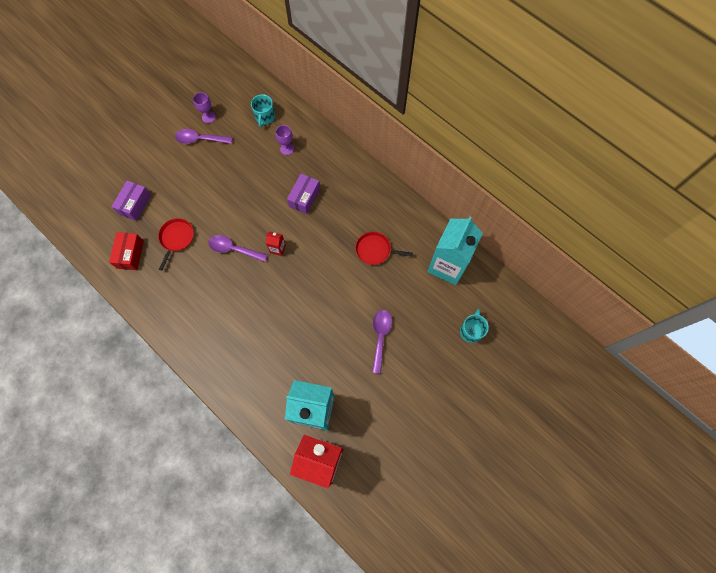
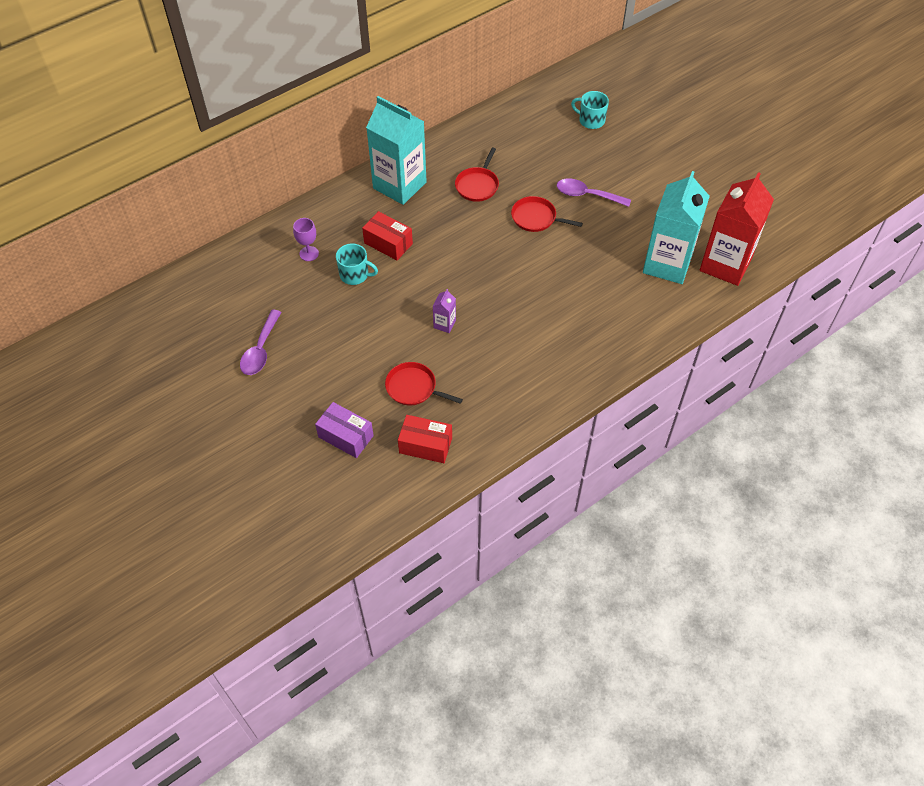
camera: 80 degrees left, 15 degrees down
(208, 117) = (226, 337): purple goblet -> none
(233, 249) = (444, 324): purple spoon -> purple carton
(265, 117) = (250, 272): turquoise mug -> turquoise mug (355, 275)
(278, 249) = (454, 278): red carton -> none
(304, 197) = (388, 243): purple box -> red box
(348, 299) = (536, 218): none -> red pan
(447, 265) = (510, 126): turquoise carton -> turquoise carton (399, 185)

